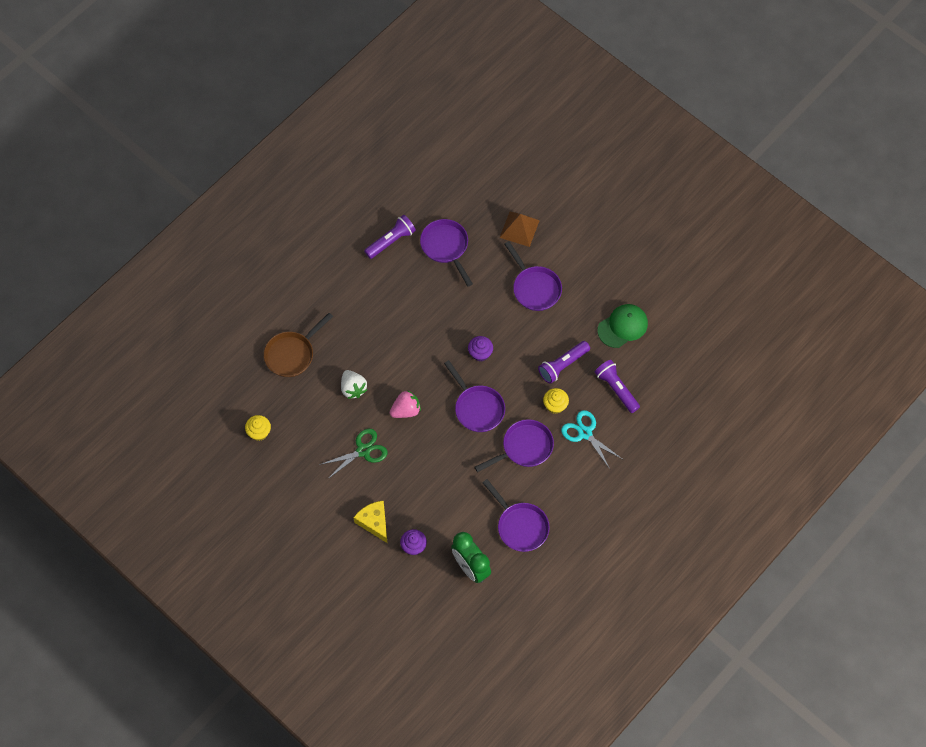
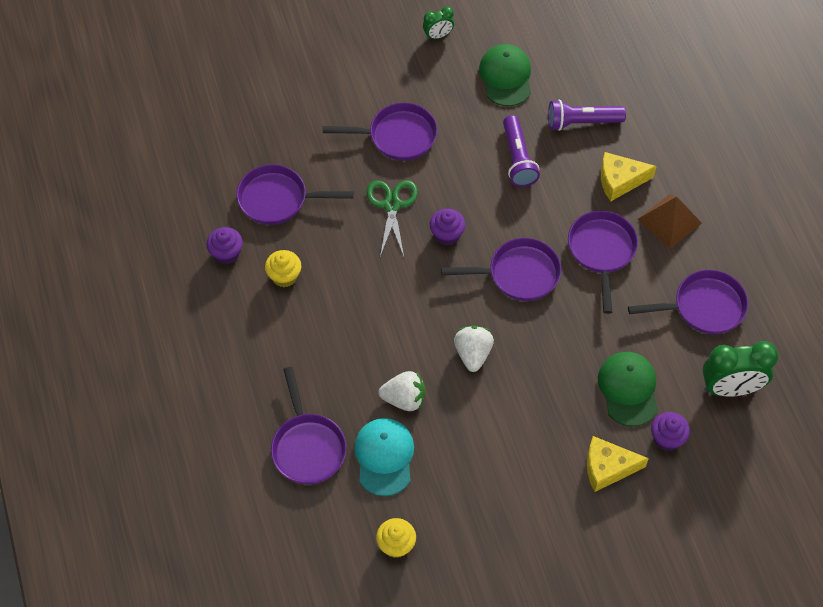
camera: 60 degrees left, 5 degrees down
(292, 354) = (307, 447): brown pan -> purple pan
(309, 397) = (384, 457): none -> turquoise cap
(363, 450) = (499, 431): green scissors -> green scissors (392, 205)
(391, 241) = (226, 253): purple flashlight -> purple cupcake
(406, 410) = (473, 354): pink strawberry -> white strawberry
(434, 509) = (628, 389): none -> green cap
(519, 229) = (308, 113): brown pyramid -> brown pyramid (669, 221)
(555, 405) = (565, 192): yellow cupcake -> yellow cupcake (284, 276)
(585, 433) = (620, 180): turquoise scissors -> yellow cheese
(629, 270) = (438, 36): none -> green clock

